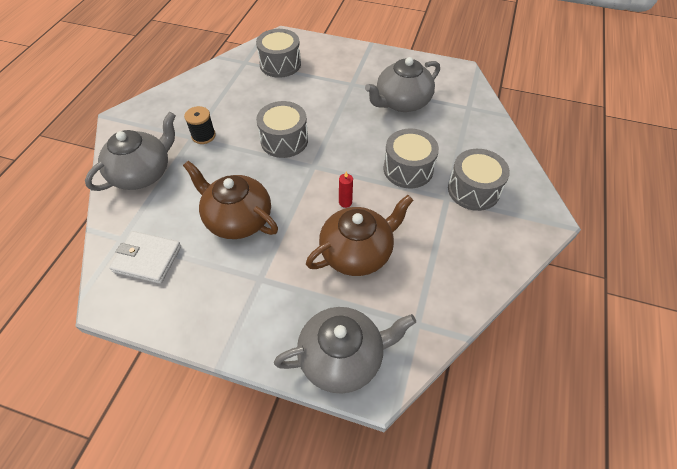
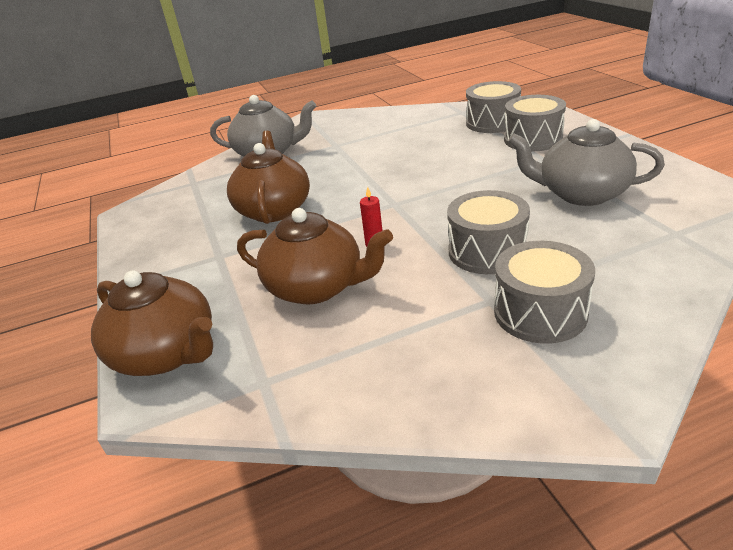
camera: 55 degrees right, 20 degrees down
(147, 259) = (184, 202): white wallet -> none
(203, 136) = (345, 147): black spool -> none
(284, 140) = (401, 175): grey drum -> grey drum (533, 139)
(342, 357) = (167, 353): grey teapot -> brown teapot

